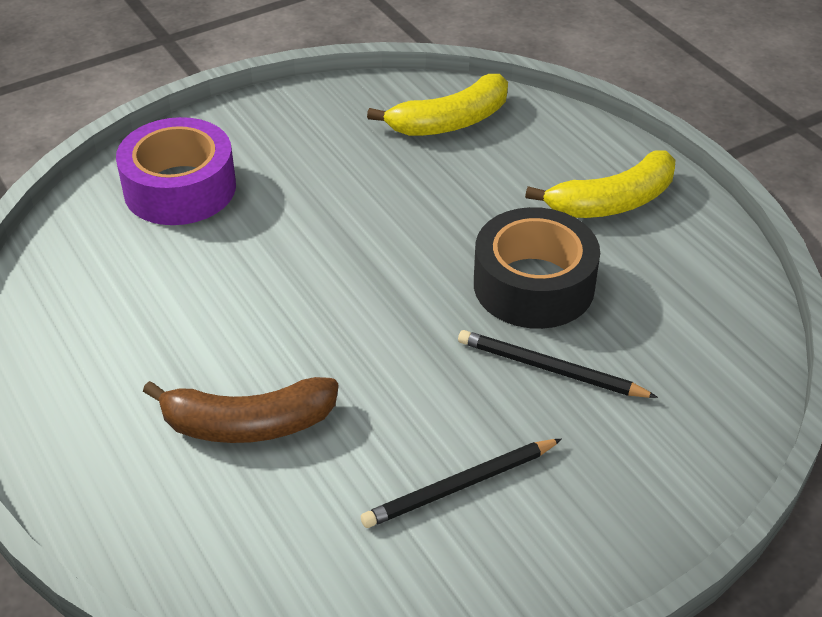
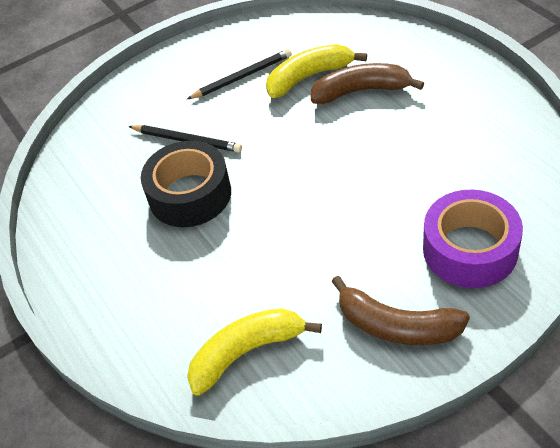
camera: 175 degrees left, 5 degrees up
(287, 130) = (397, 326): none -> brown banana
(612, 202) = (119, 272): yellow banana -> yellow banana (309, 77)

